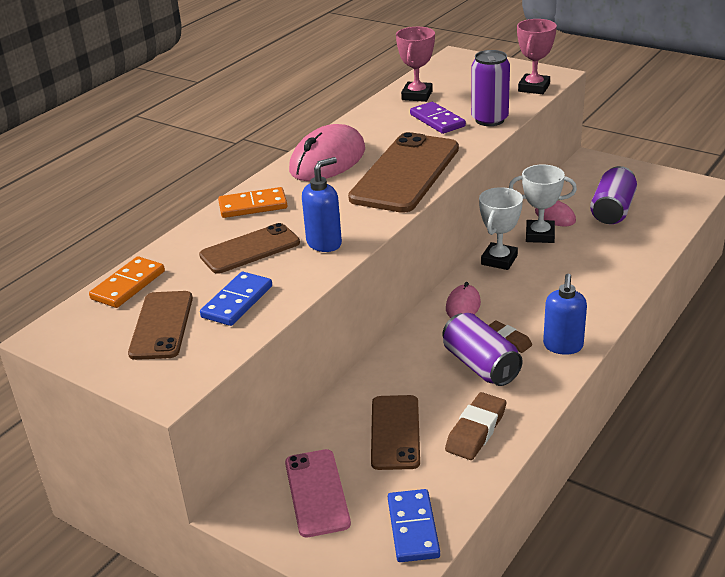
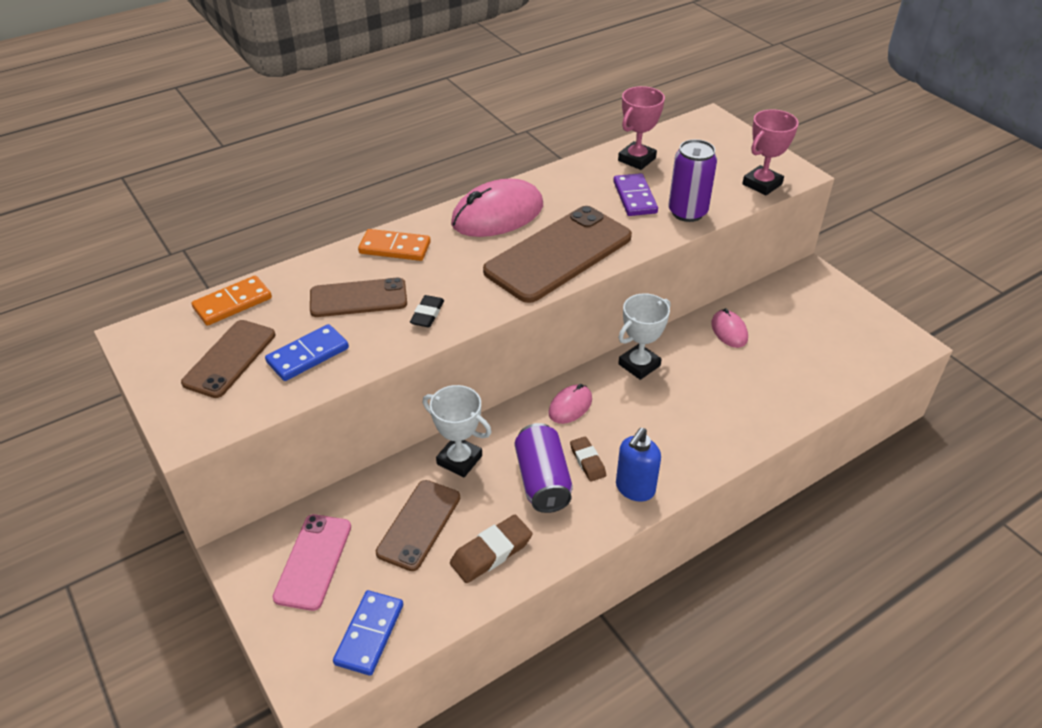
camera: 20 degrees right, 10 degrees up
(324, 243) = (427, 314): blue soap dispenser -> black eraser
(540, 235) = (699, 349): white trophy -> white trophy (459, 460)
(612, 210) = (793, 343): purple can -> none

